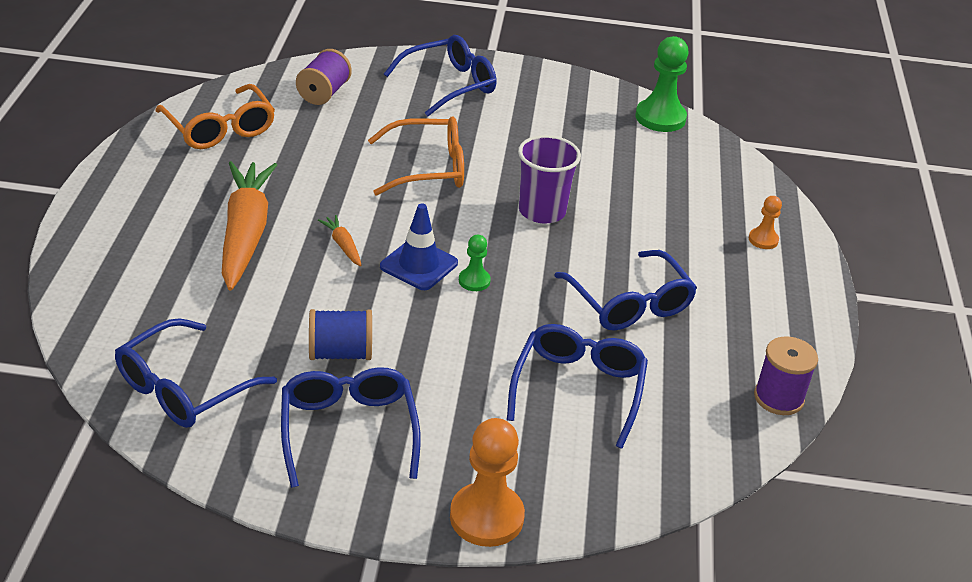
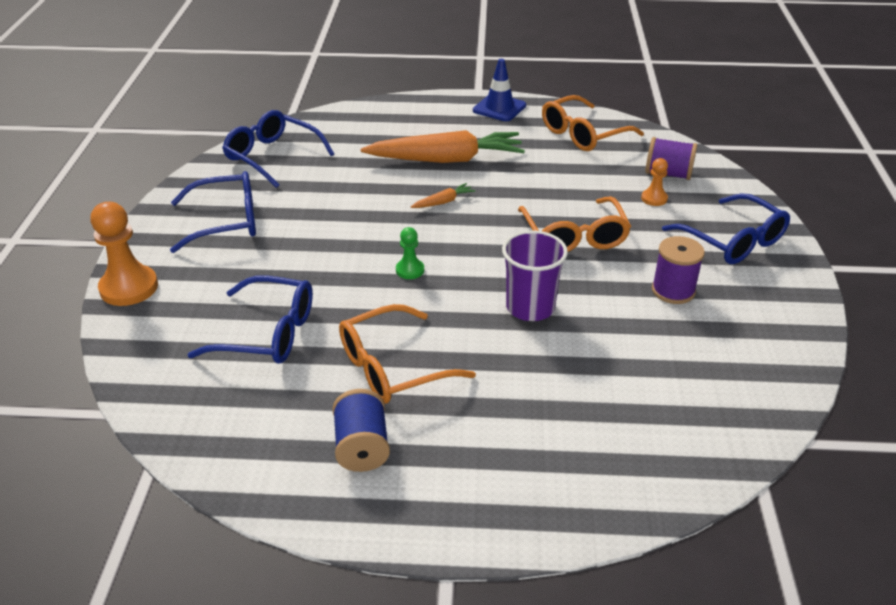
camera: 90 degrees right, 0 degrees up
(340, 353) = (310, 212): blue spool -> blue spool (362, 447)
(419, 265) = (426, 240): blue traffic cone -> blue traffic cone (499, 108)
(629, 303) = (393, 367): blue glasses -> orange glasses
(660, 118) = (769, 401): green pawn -> none
(763, 240) = (535, 487): orange pawn -> orange pawn (654, 198)
(778, 398) = (251, 477): purple spool -> purple spool (673, 290)

